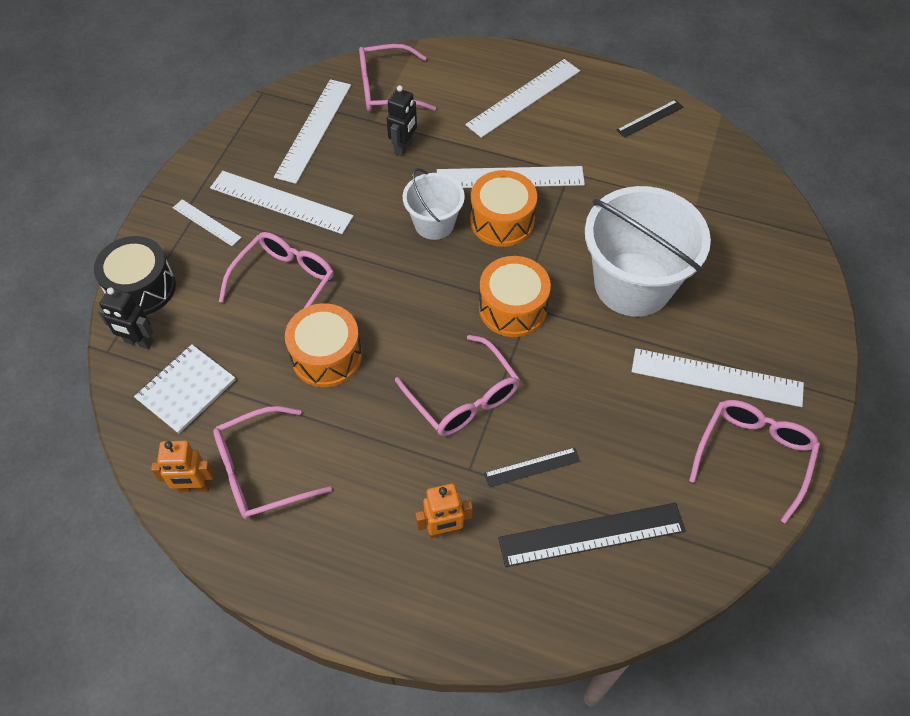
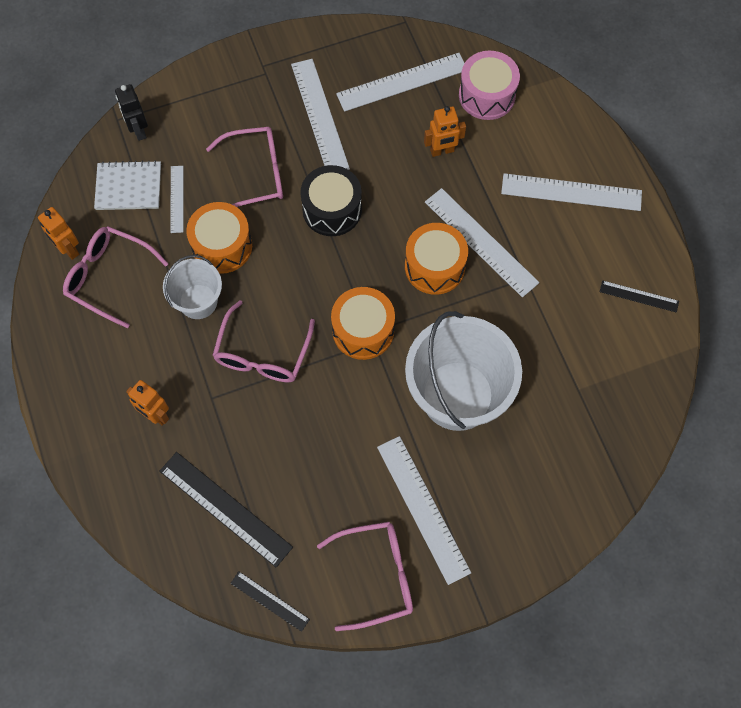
camera: 50 degrees right, 10 degrees up
(141, 288) = (178, 96): black drum -> black drum (332, 209)
(206, 222) = (262, 87): white ruler -> white ruler (177, 199)
(386, 89) = (487, 95): pink glasses -> pink drum
(404, 147) = (442, 151): black robot -> orange robot
(434, 223) = (390, 225): white bucket -> white bucket (198, 301)
(532, 467) = (245, 436): black ruler -> black ruler (270, 601)

